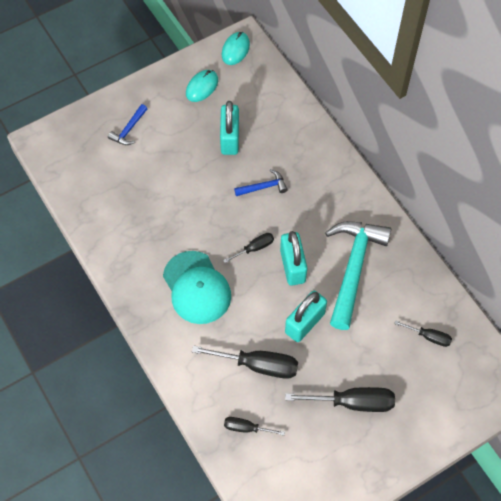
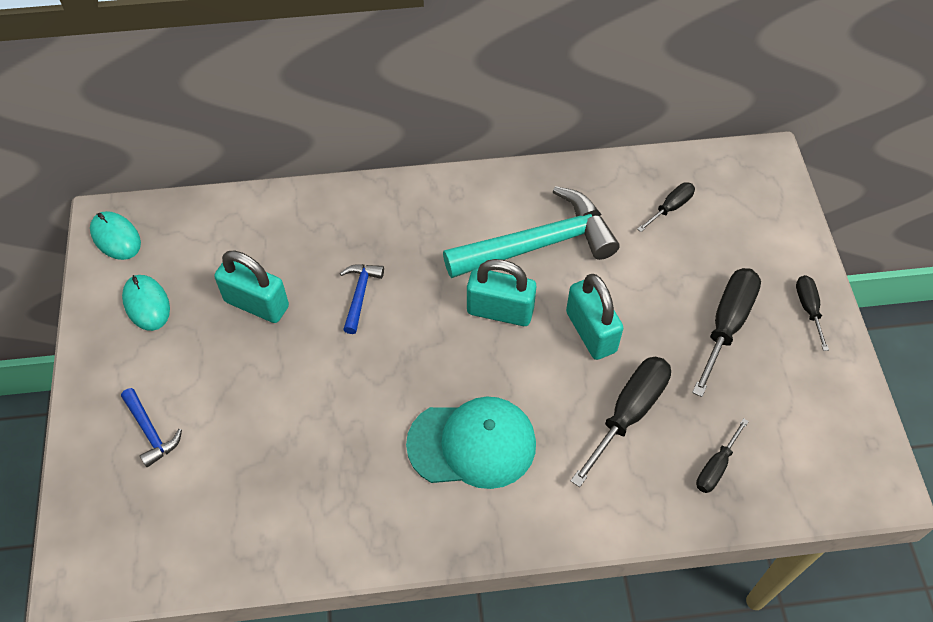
camera: 65 degrees left, 5 degrees down
(254, 248) = (448, 345): black screwdriver -> black screwdriver (808, 308)
(353, 268) = (538, 244): turquoise hammer -> turquoise hammer turned 120 degrees clockwise

